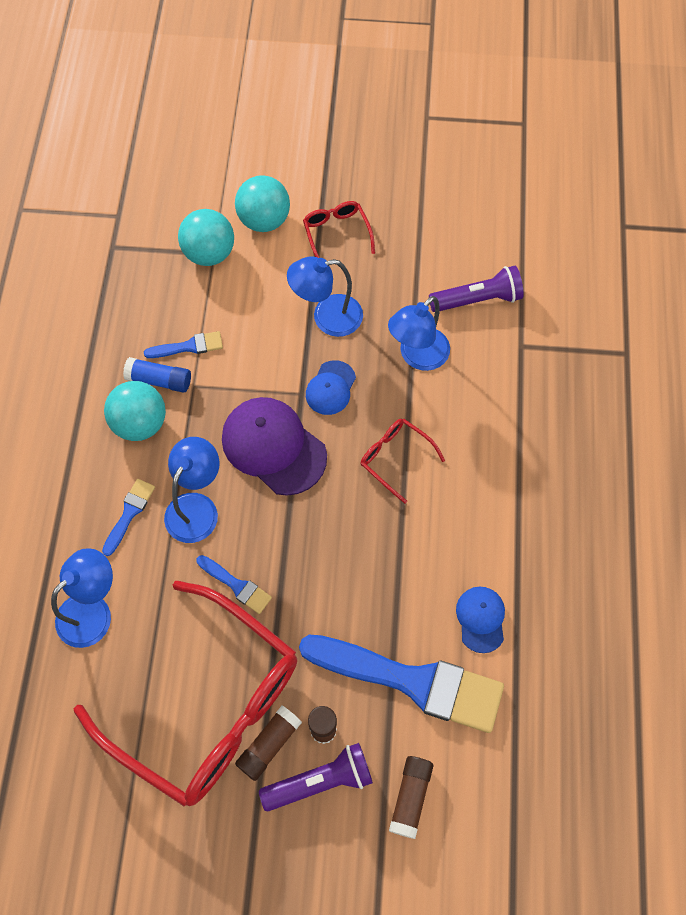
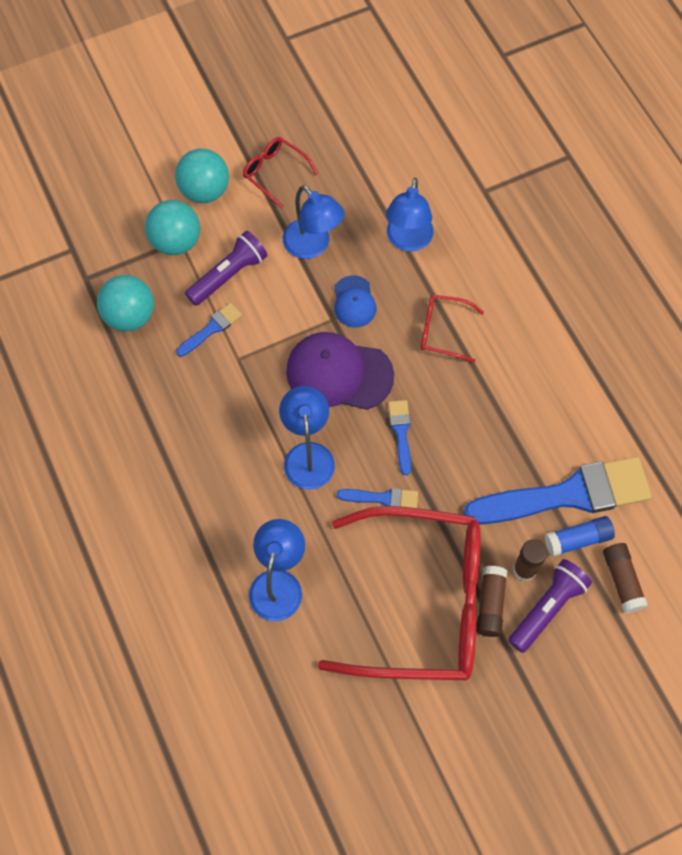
camera: 30 degrees left, 0 degrees up
(129, 513) = (255, 490): blue brush -> blue brush (401, 432)
(140, 423) = (213, 413): turquoise ball -> turquoise ball (130, 316)
(159, 380) = (205, 369): blue glue stick -> blue glue stick (577, 539)
(327, 317) = (313, 246): blue lamp -> blue lamp turned 90 degrees counterclockwise
(477, 299) = (426, 170): purple flashlight -> purple flashlight (228, 275)
(481, 619) = (589, 419): blue cap -> none

